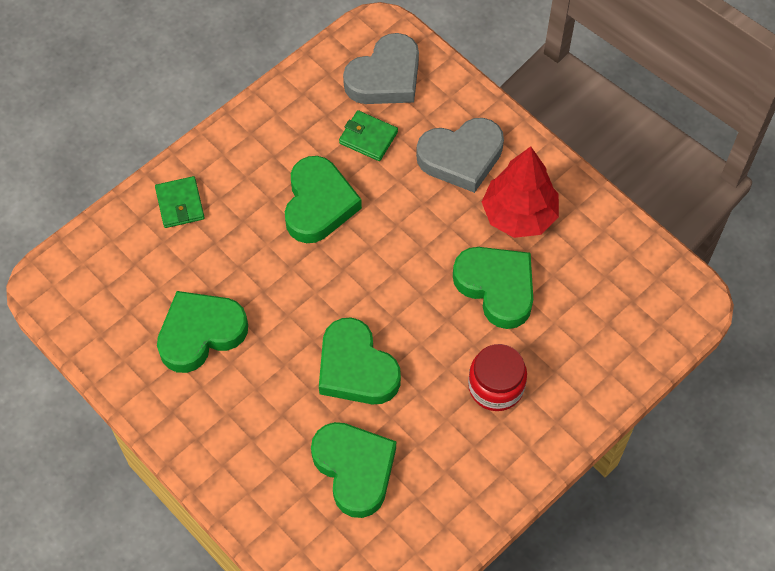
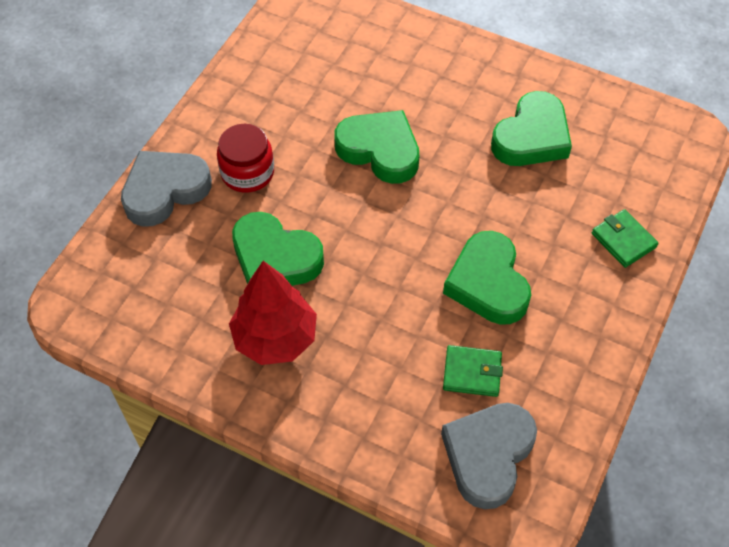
camera: 160 degrees right, 5 degrees down
(354, 469) = (346, 79): green heart -> none
(461, 157) = (360, 383): grey heart -> grey heart (165, 191)

